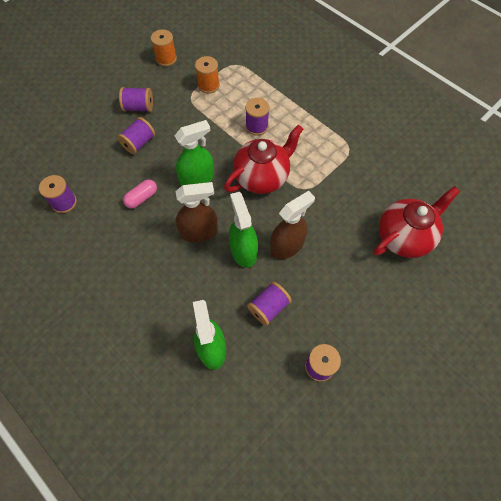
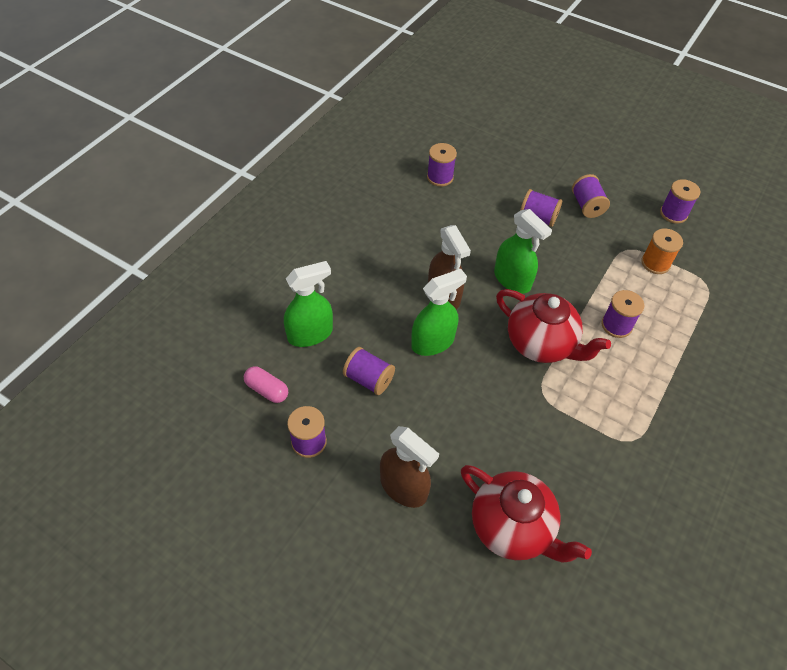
camera: 75 degrees right, 10 degrees down
(142, 198) = (468, 236): pink capsule -> pink capsule (267, 390)
(166, 59) = (673, 213): orange spool -> purple spool
(287, 246) = (453, 386): brown spray bottle -> brown spray bottle (404, 487)

